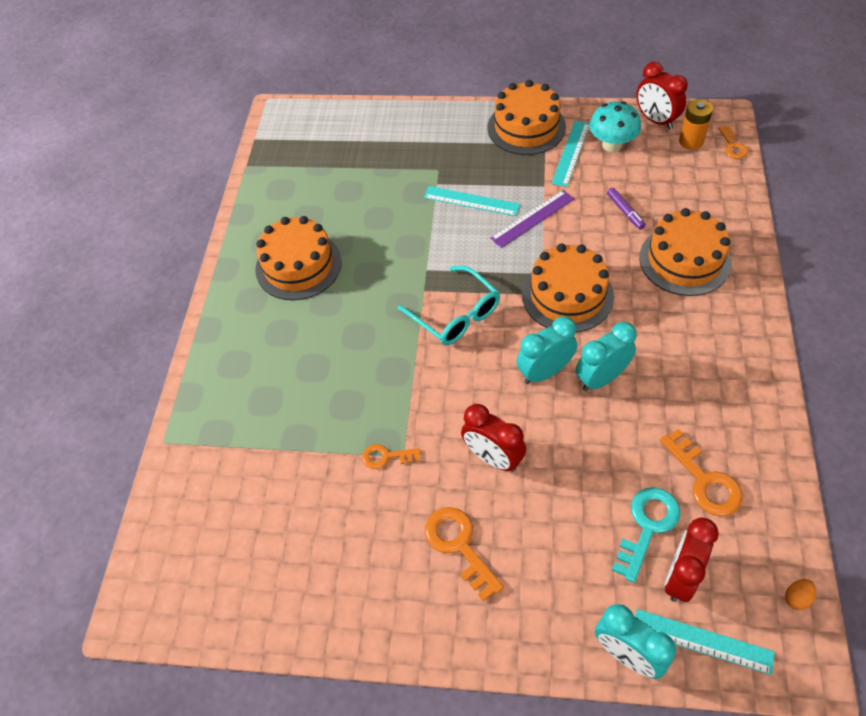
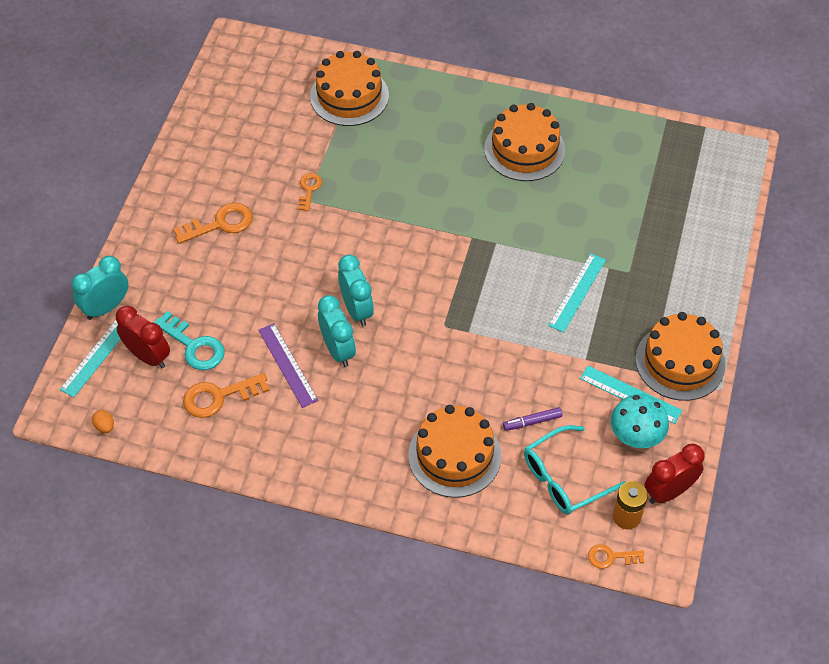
camera: 95 degrees right, 0 degrees up
(456, 315) = (436, 257): turquoise glasses -> turquoise glasses (564, 478)
(493, 458) = (286, 258): red clock -> none
(532, 218) = (541, 339): purple ruler -> purple ruler (287, 365)
(567, 295) = (436, 346): orange cake -> orange cake (349, 96)

